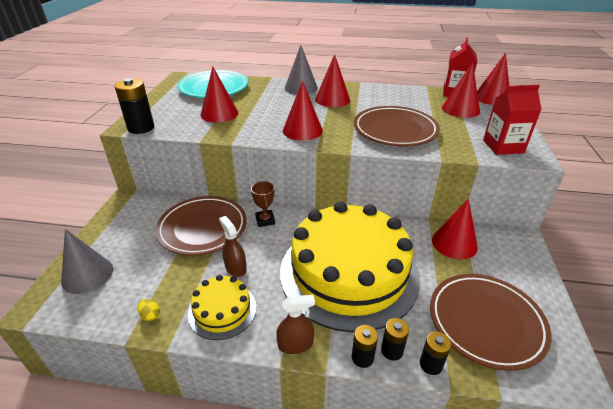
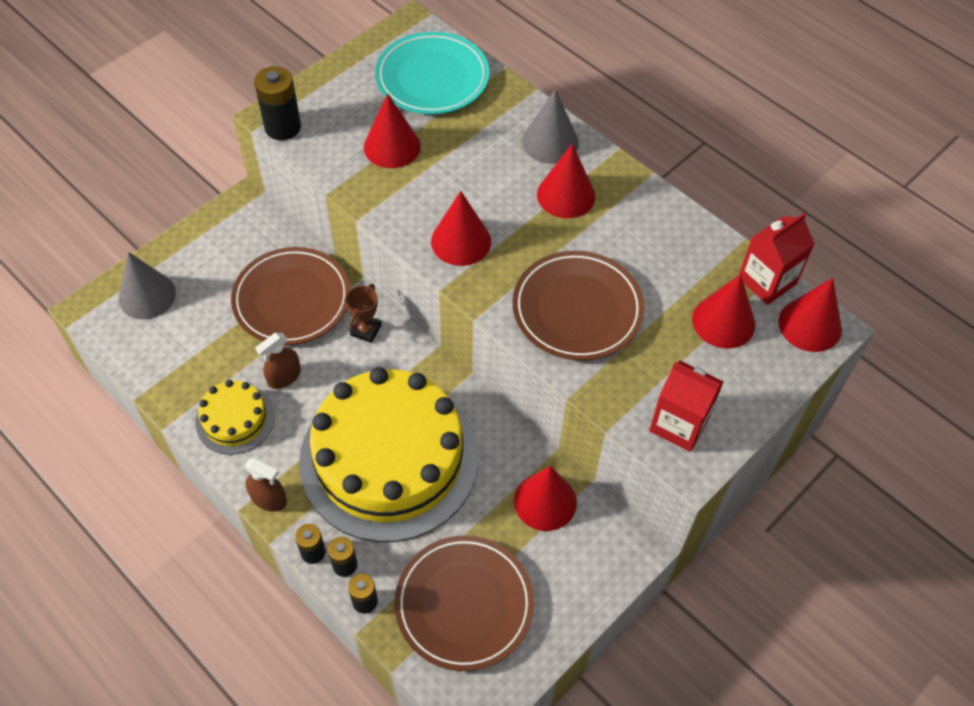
camera: 35 degrees right, 20 degrees up
(150, 315) = (171, 382): yellow egg -> none
(235, 268) = (284, 377): brown spray bottle -> brown spray bottle turned 135 degrees counterclockwise

